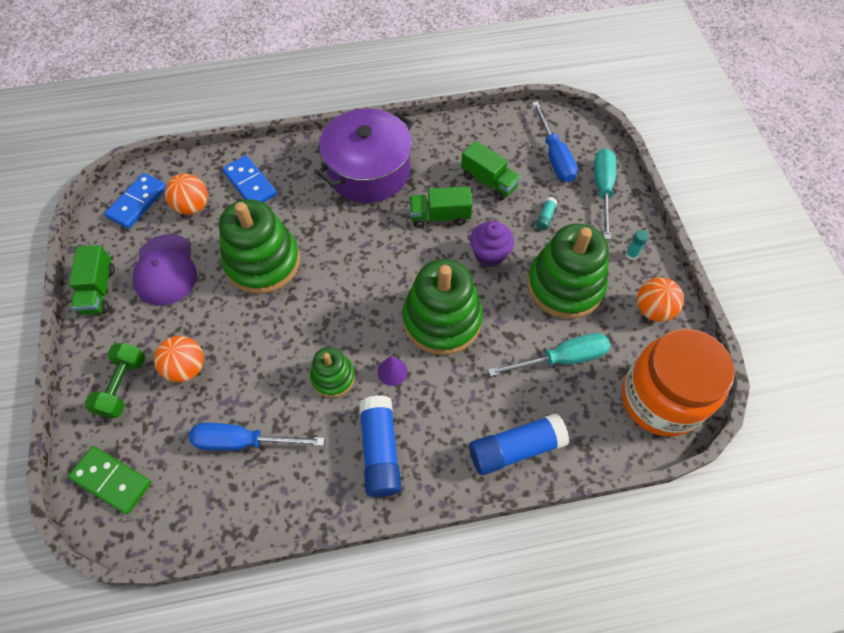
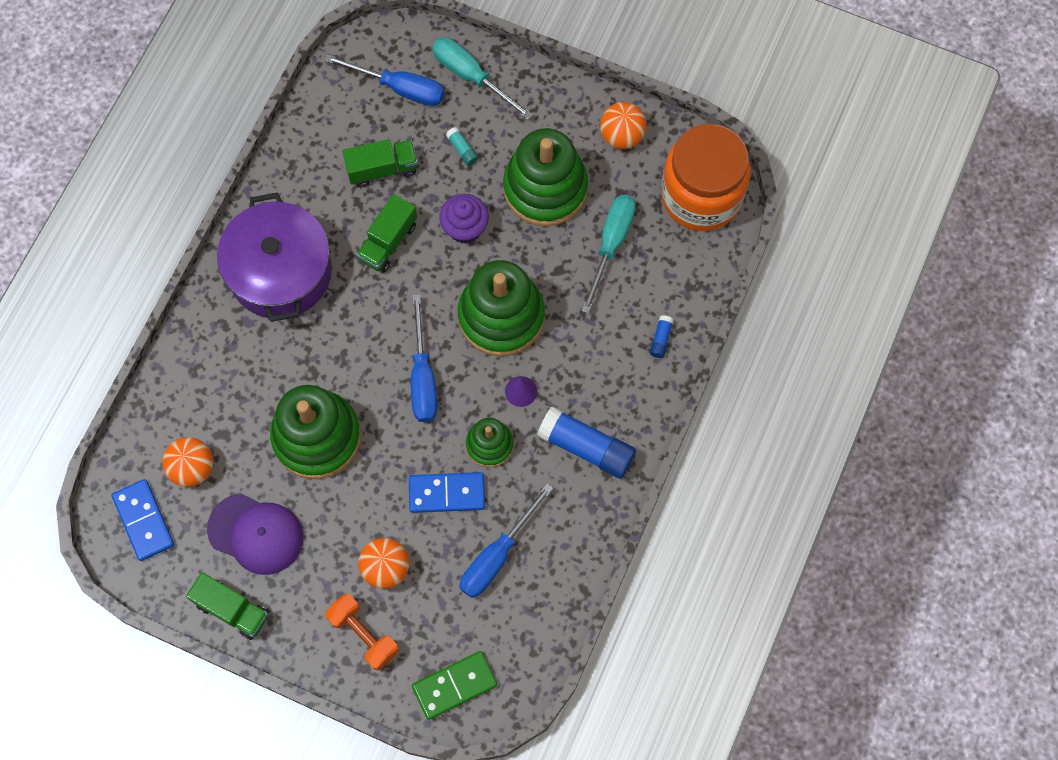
camera: 55 degrees left, 10 degrees up
(123, 386) = (363, 634): green dumbbell -> orange dumbbell
(250, 183) = (206, 395): blue domino -> blue domino (447, 493)
(355, 299) = (423, 377): none -> blue screwdriver
(515, 448) = (660, 339): blue glue stick -> blue glue stick, size x0.44
(631, 255) = (557, 108): turquoise glue stick -> none

